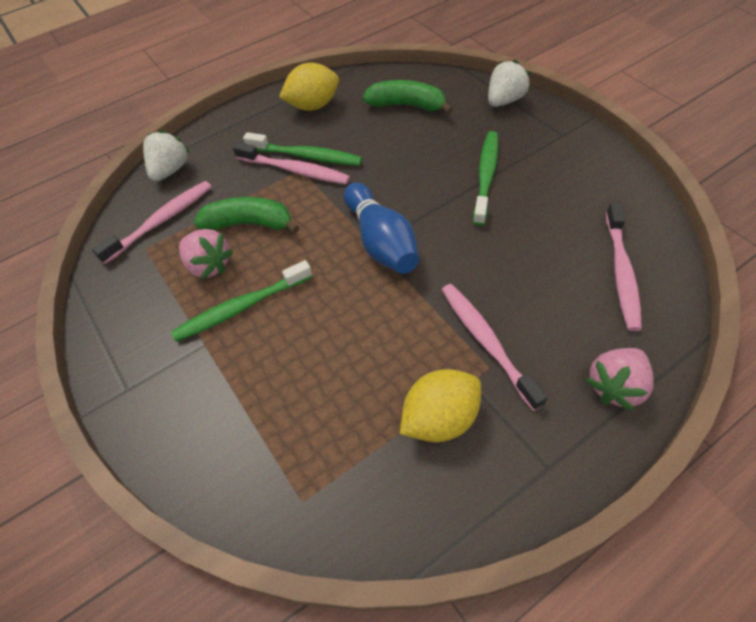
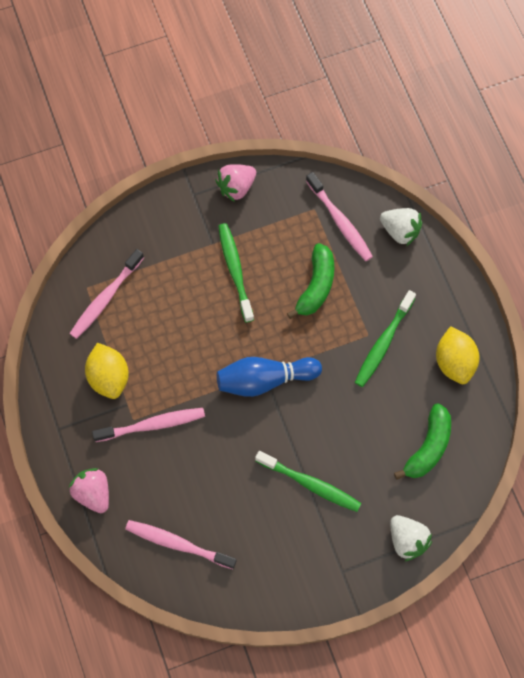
camera: 100 degrees right, 15 degrees up
(209, 265) = (282, 252): pink strawberry -> pink strawberry (236, 187)
(295, 170) = (368, 330): pink toothbrush -> pink toothbrush (105, 298)

